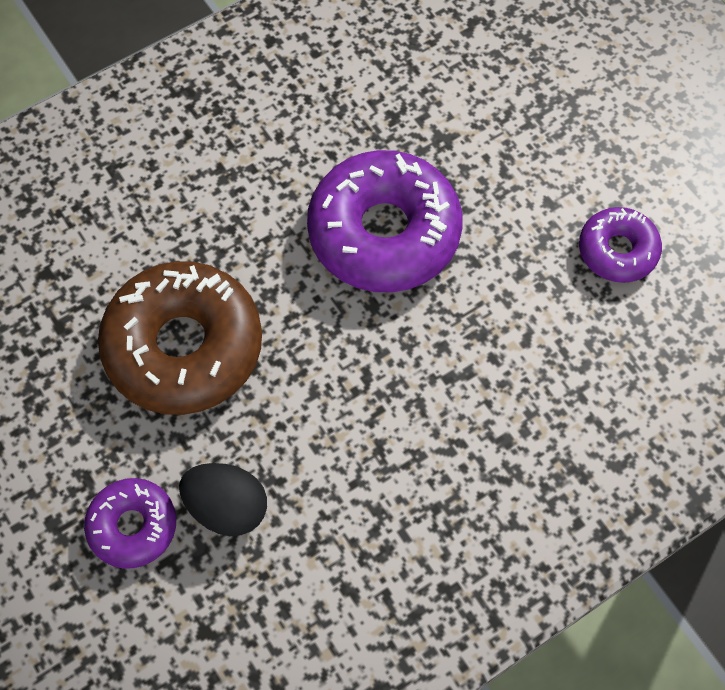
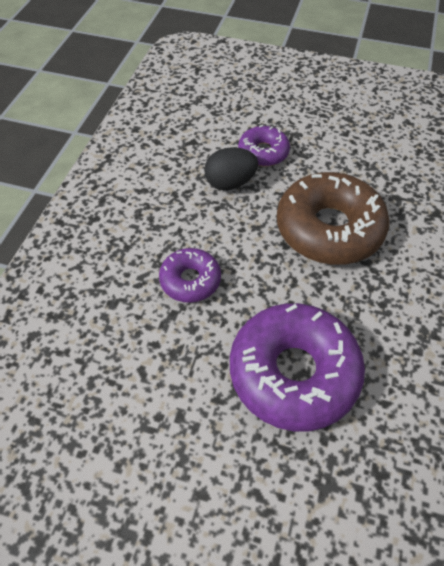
camera: 140 degrees right, 10 degrees down
(617, 251) = (119, 492): purple donut -> purple donut (190, 280)

